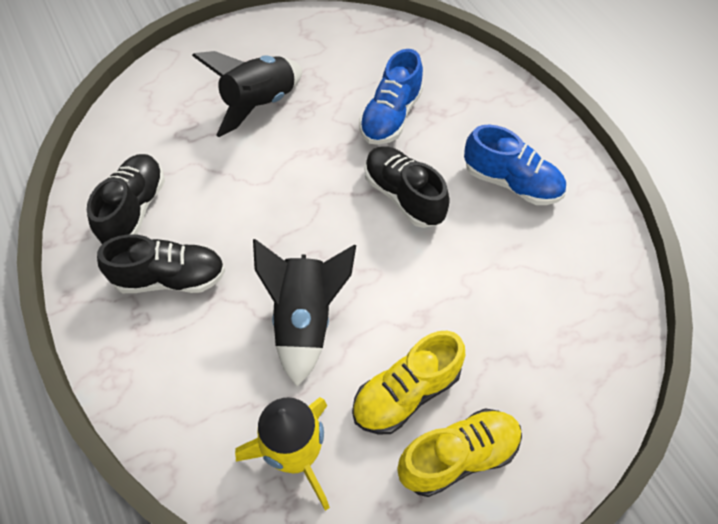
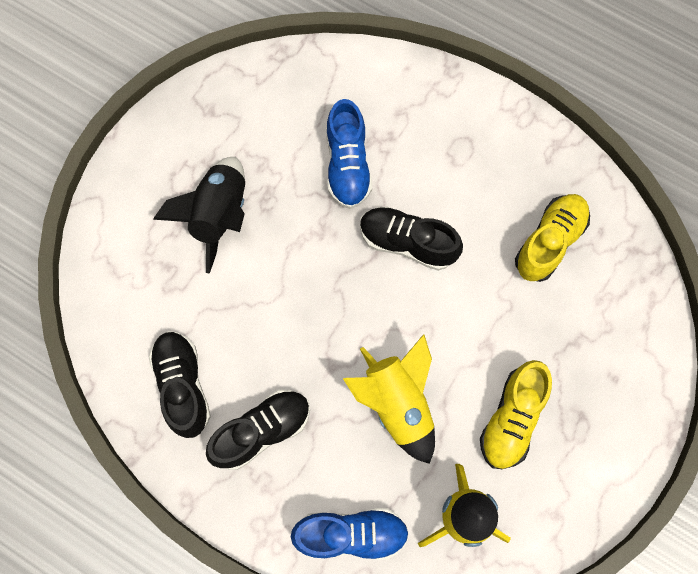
camera: 30 degrees left, 15 degrees up
(305, 320) = (397, 403): black rocket -> yellow rocket
(458, 456) = (577, 446): yellow shoe -> yellow shoe (549, 242)
(511, 182) = (489, 180): blue shoe -> blue shoe (351, 534)

